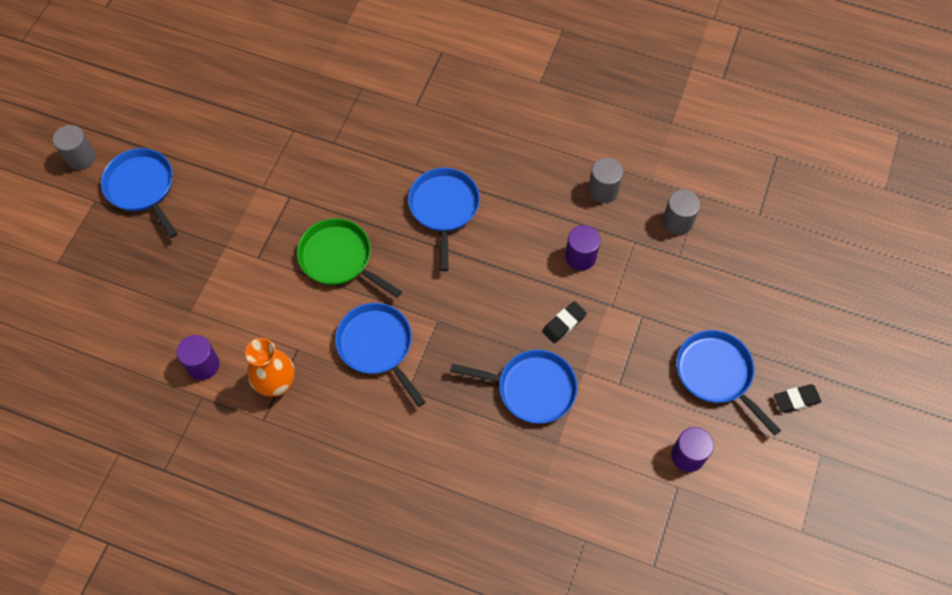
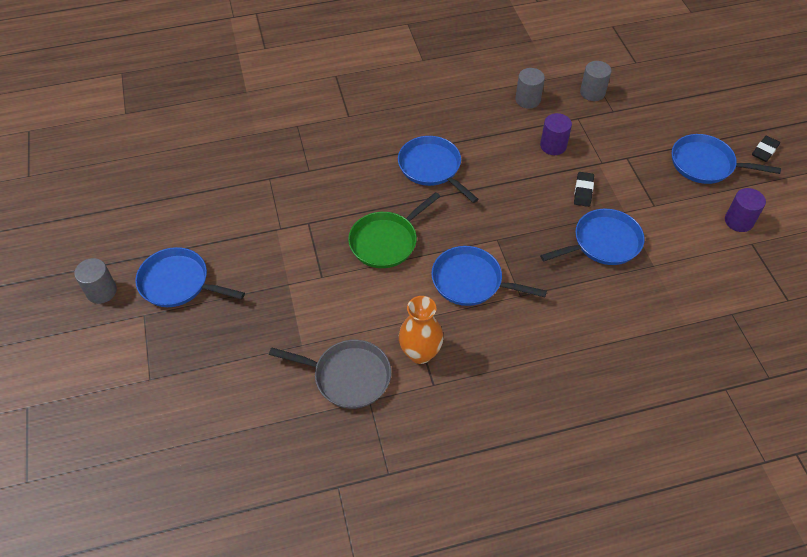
camera: 35 degrees left, 10 degrees down
(203, 365) = (348, 376): purple cylinder -> grey pan
(339, 258) = (386, 241): green pan -> green pan turned 45 degrees counterclockwise

